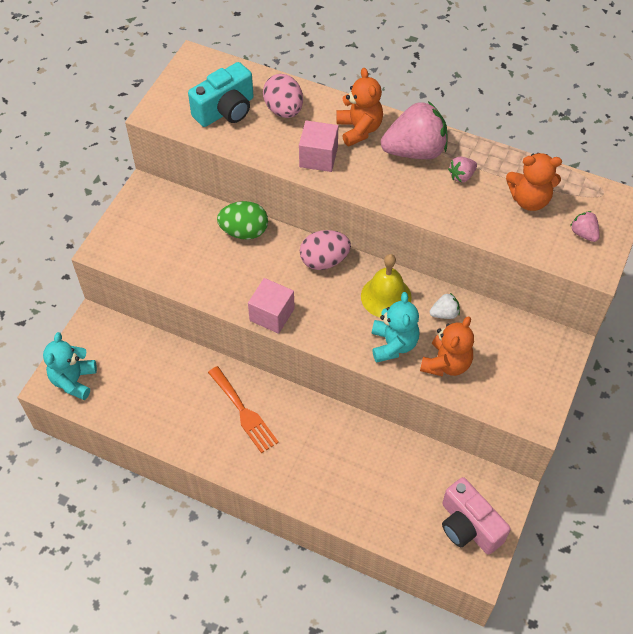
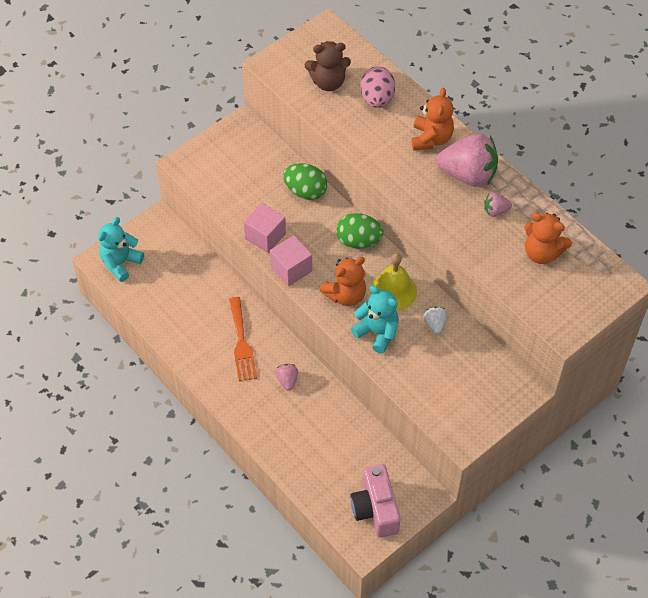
camera: 25 degrees right, 0 degrees up
(226, 110) = (328, 82): turquoise camera -> brown teddy bear
(318, 157) = (383, 150): pink cube -> pink cube (265, 236)
(324, 261) = (358, 241): pink egg -> green egg
(393, 344) = (377, 332): turquoise teddy bear -> turquoise teddy bear turned 75 degrees counterclockwise
(444, 313) = (435, 324): white strawberry -> white strawberry turned 105 degrees counterclockwise
(446, 363) = (412, 365): orange teddy bear -> orange teddy bear (346, 295)
(583, 233) = (571, 299): pink strawberry -> pink strawberry (287, 380)

